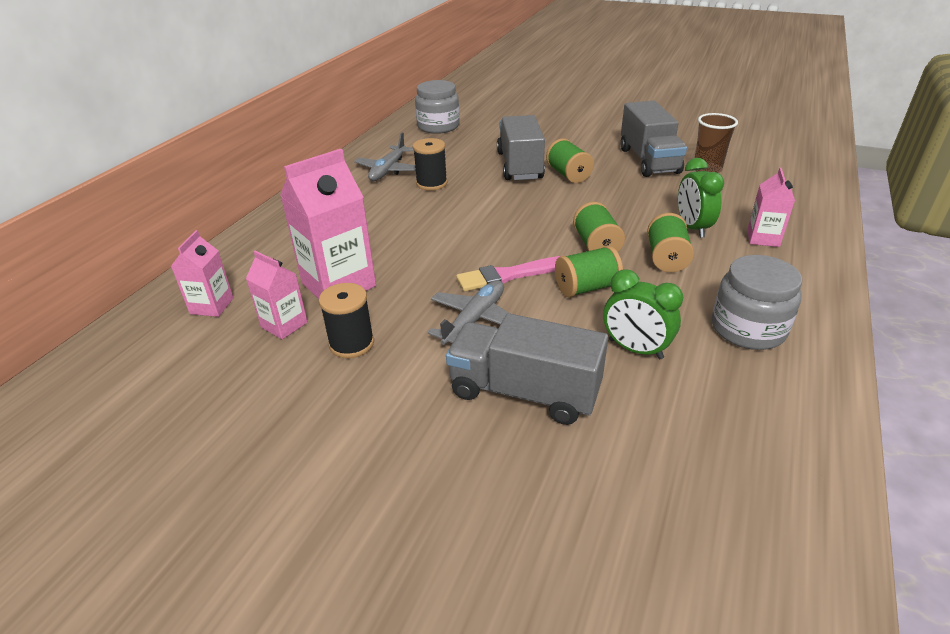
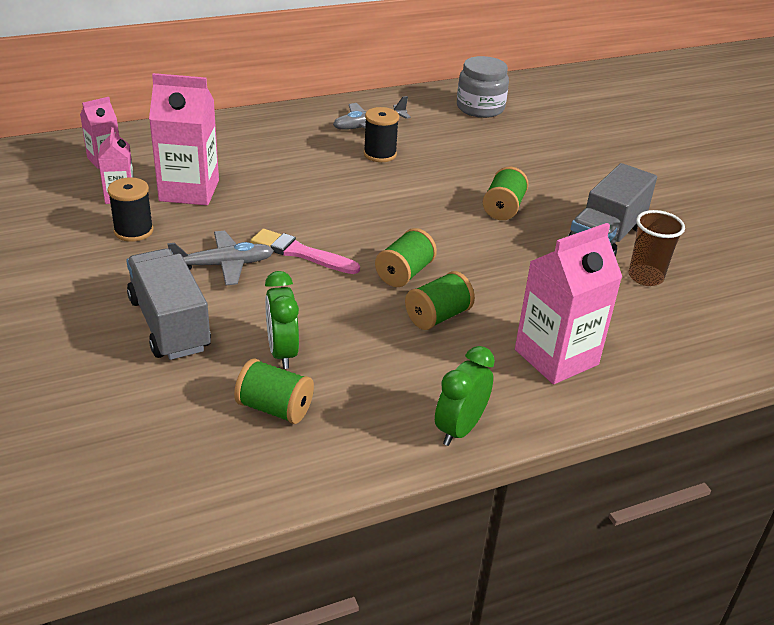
camera: 40 degrees right, 0 degrees up
(519, 166) = (478, 178): grey truck -> none
(586, 288) = (334, 295): green spool -> green spool (275, 408)
(692, 228) = (513, 311): green clock -> green clock (459, 429)
(748, 329) = (386, 399): grey jar -> none
(763, 238) = (556, 357): pink carton -> pink carton, size x1.80

